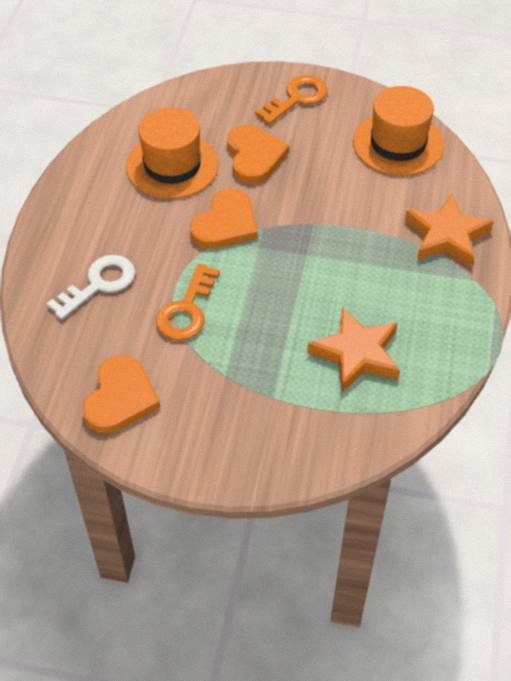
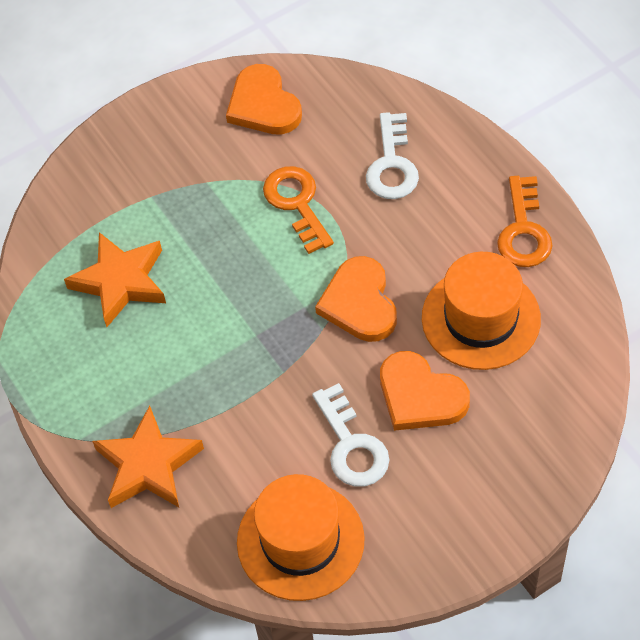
camera: 140 degrees right, 5 degrees up
(296, 98) = (465, 508): orange key -> orange key (523, 230)
(319, 162) = (351, 445): none -> white key

